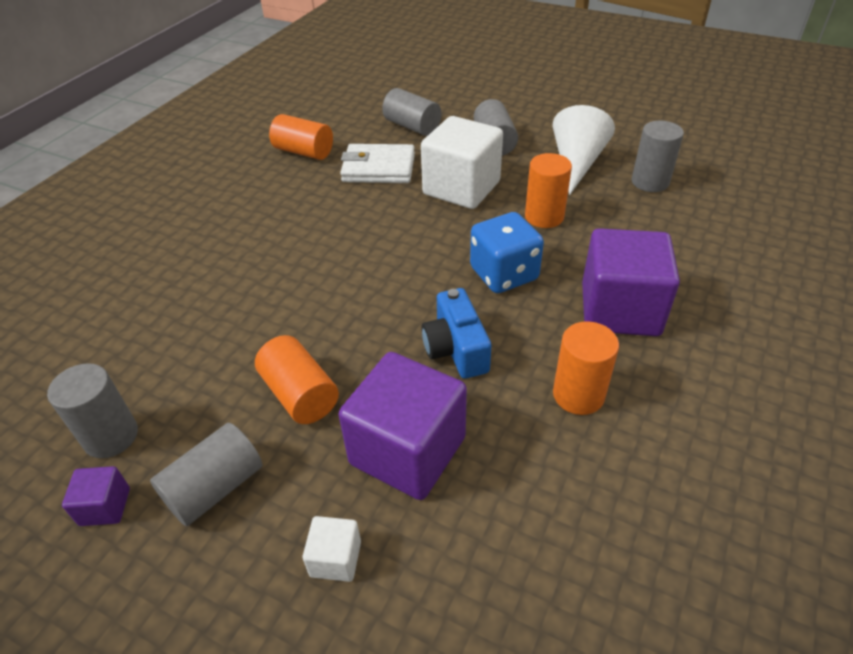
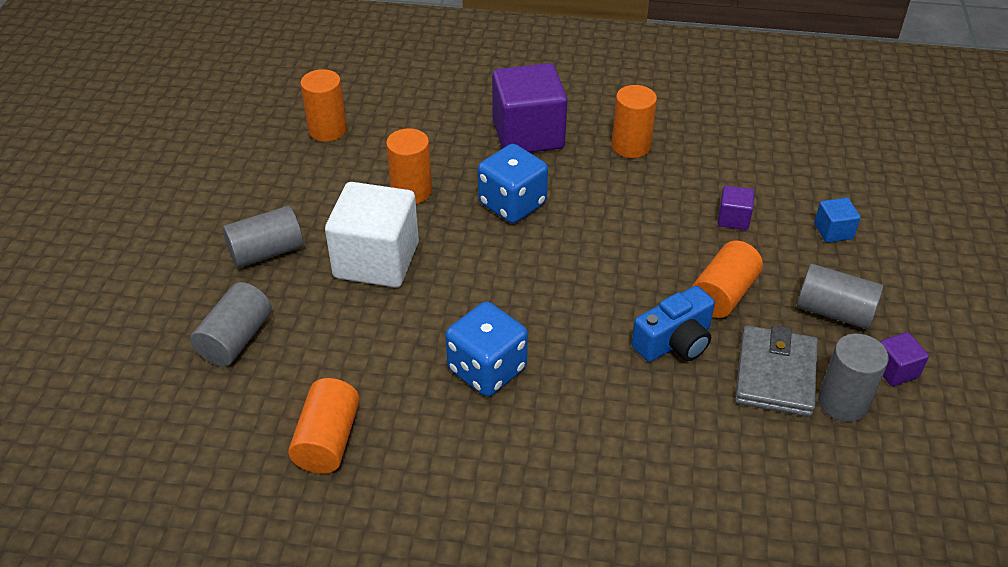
camera: 110 degrees left, 0 degrees up
(180, 396) = (775, 375): none -> grey wallet
(314, 223) = (487, 369): none -> blue dice
(335, 559) = (833, 231): white cube -> blue cube
(378, 168) = (352, 345): white wallet -> none
(407, 451) = (733, 219): purple cube -> purple cube, size x0.45
(456, 349) = (620, 215): blue camera -> blue camera (674, 342)
(576, 163) = (302, 181): white cone -> none
(650, 182) = (327, 130): grey cylinder -> orange cylinder

